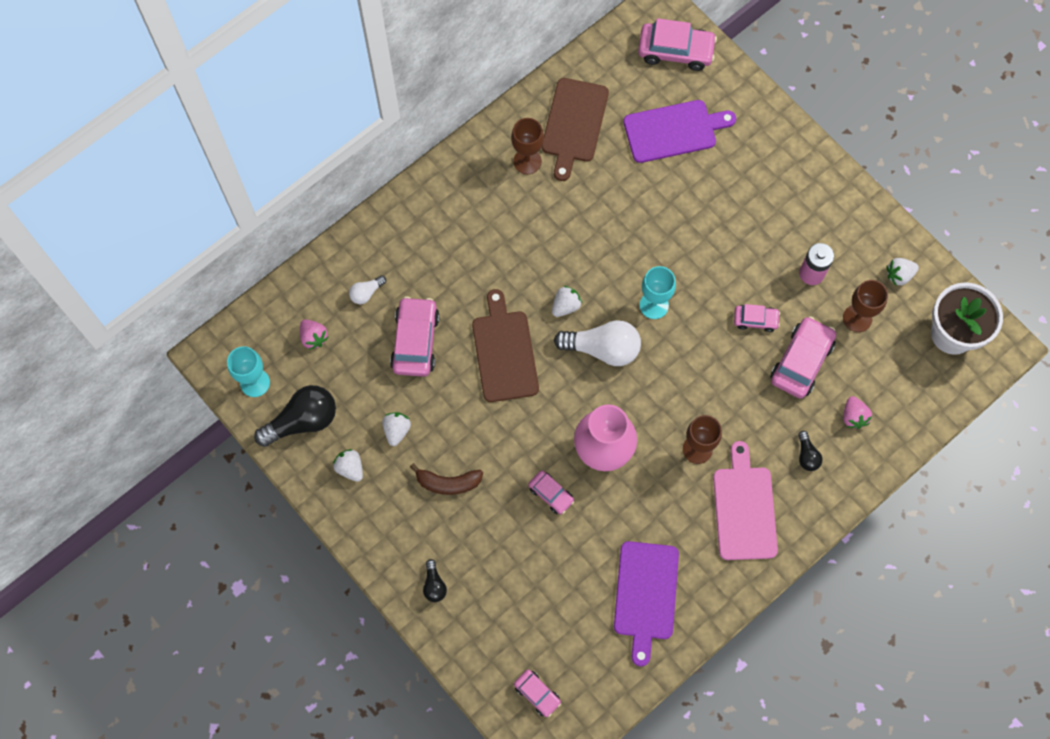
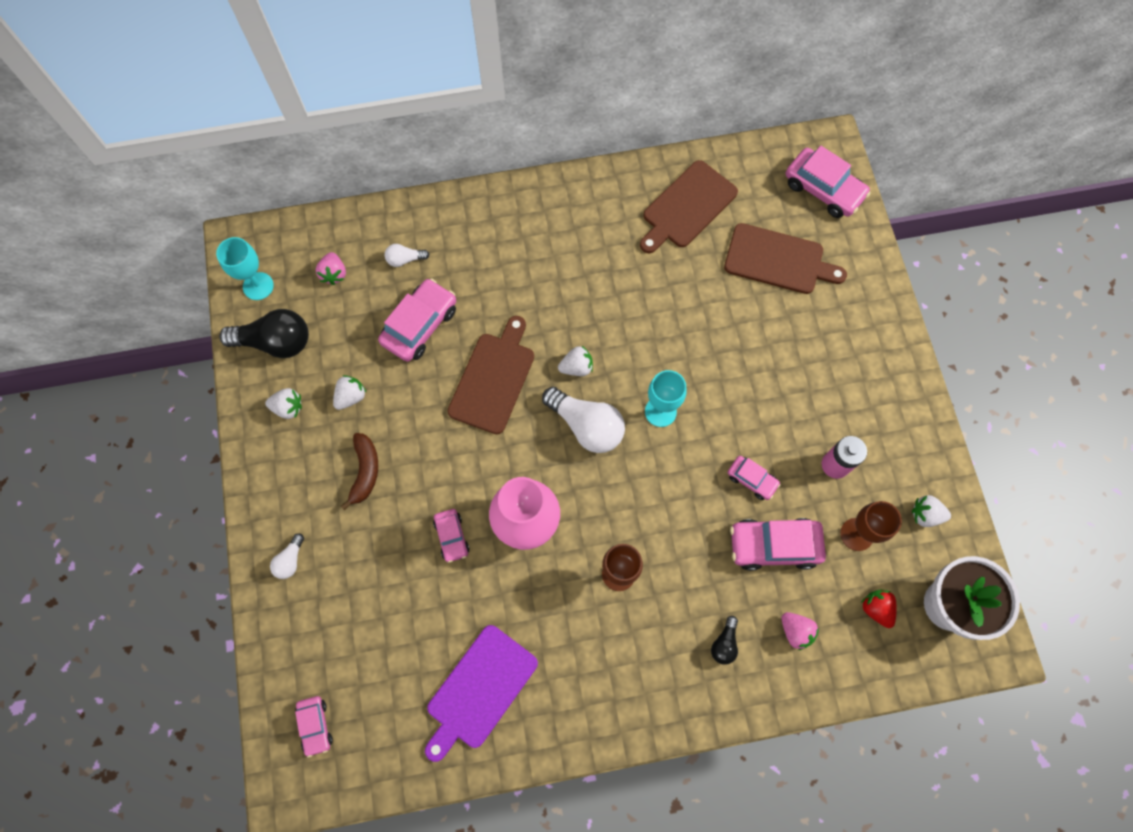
camera: 30 degrees right, 0 degrees up
(350, 468) = (288, 408): white strawberry -> white strawberry turned 105 degrees clockwise
(434, 585) = (290, 560): black light bulb -> white light bulb
(448, 483) = (365, 471): brown banana -> brown banana turned 120 degrees counterclockwise
(527, 161) = (623, 218): brown goblet -> none
(673, 131) = (778, 260): purple cutting board -> brown cutting board
(744, 508) = (629, 661): pink cutting board -> none
(801, 361) = (774, 546): pink car -> pink car turned 150 degrees counterclockwise
(853, 416) = (795, 631): pink strawberry -> pink strawberry turned 60 degrees counterclockwise
(902, 366) = (876, 609): none -> red strawberry

